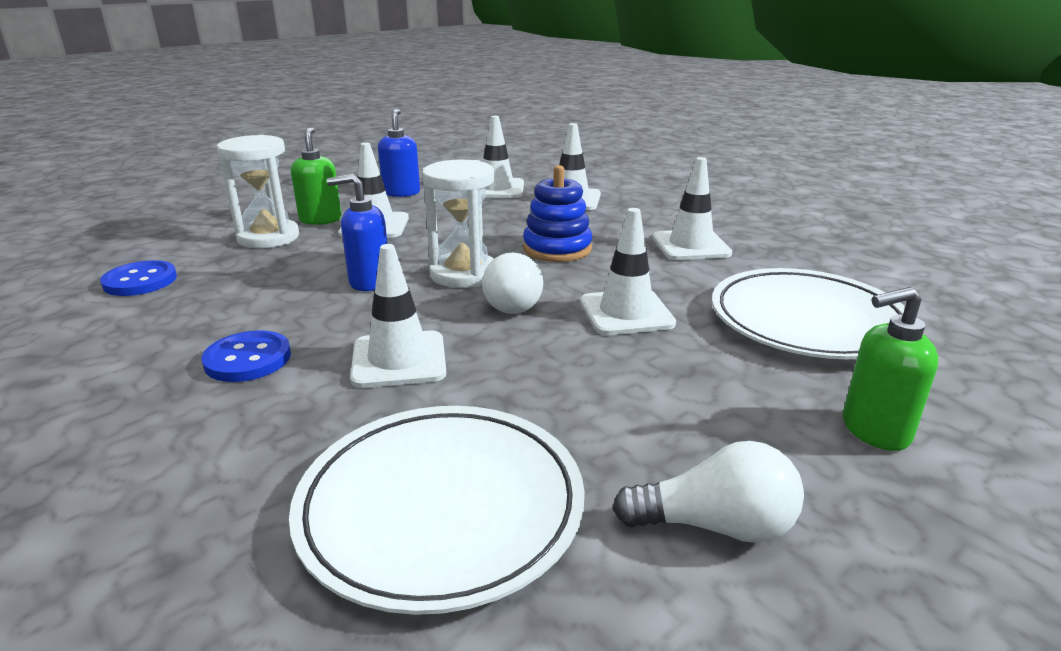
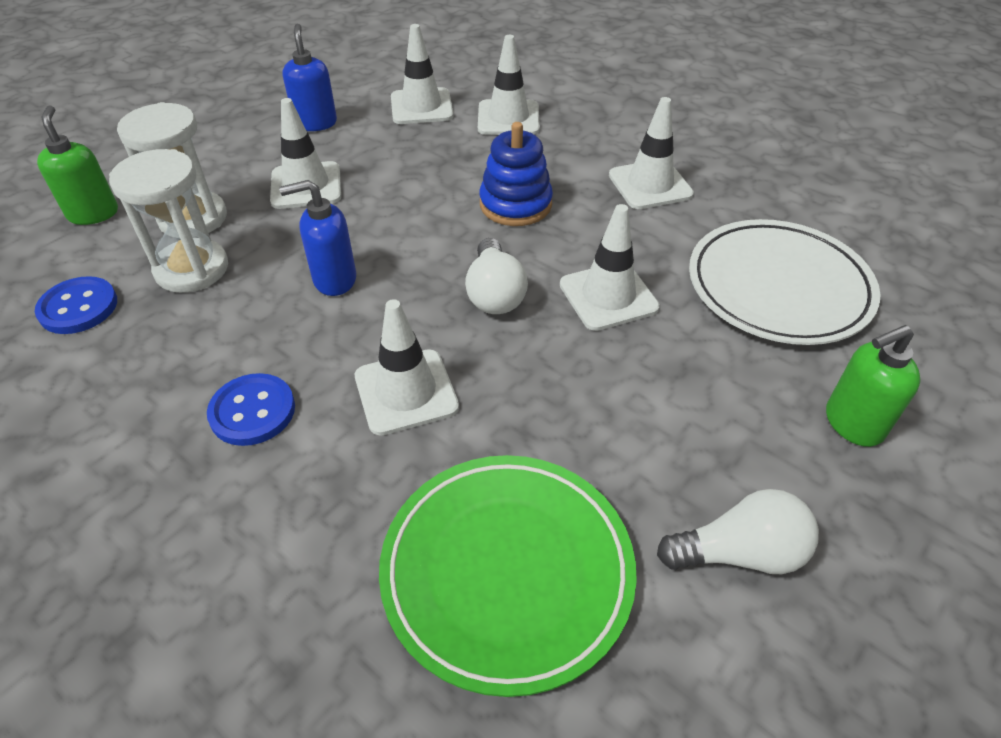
camera: 10 degrees left, 20 degrees up
(320, 220) = (240, 181): green soap dispenser -> green soap dispenser (93, 213)
(441, 508) = (507, 571): white plate -> green plate
(463, 274) = (429, 256): white hourglass -> white hourglass (192, 269)

